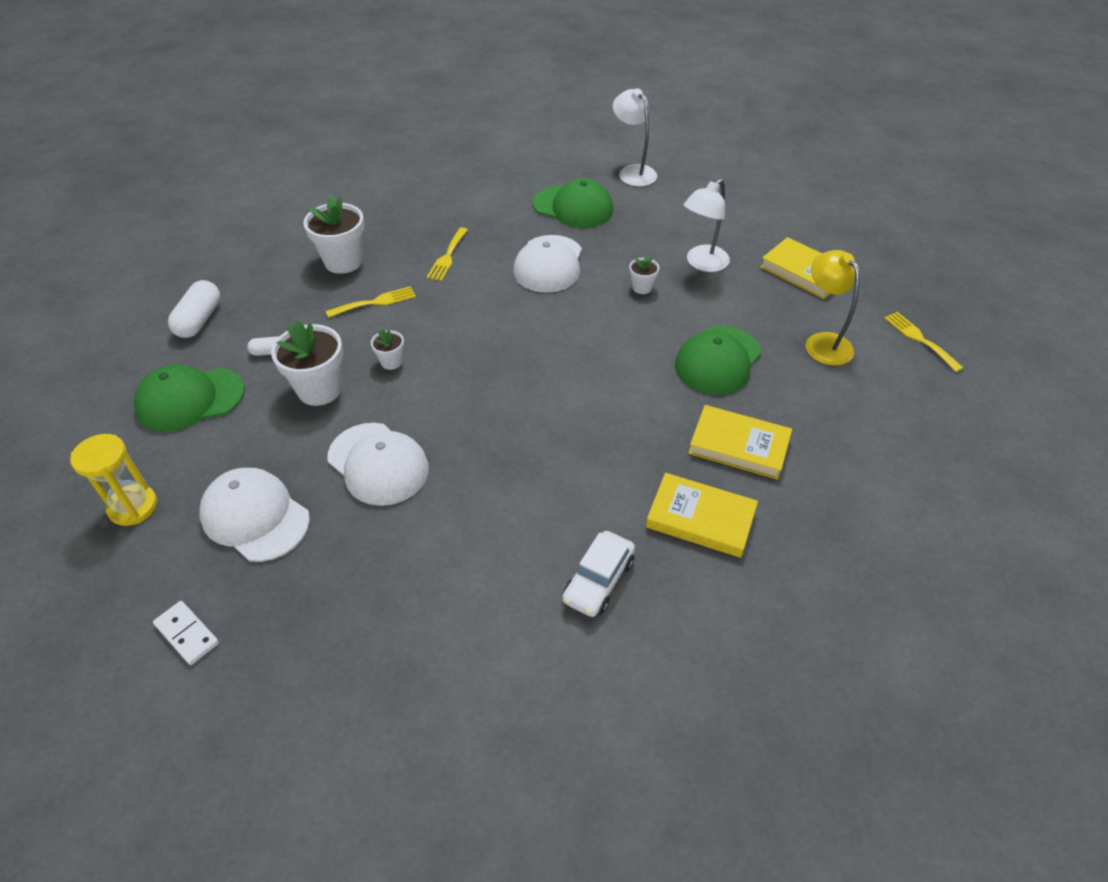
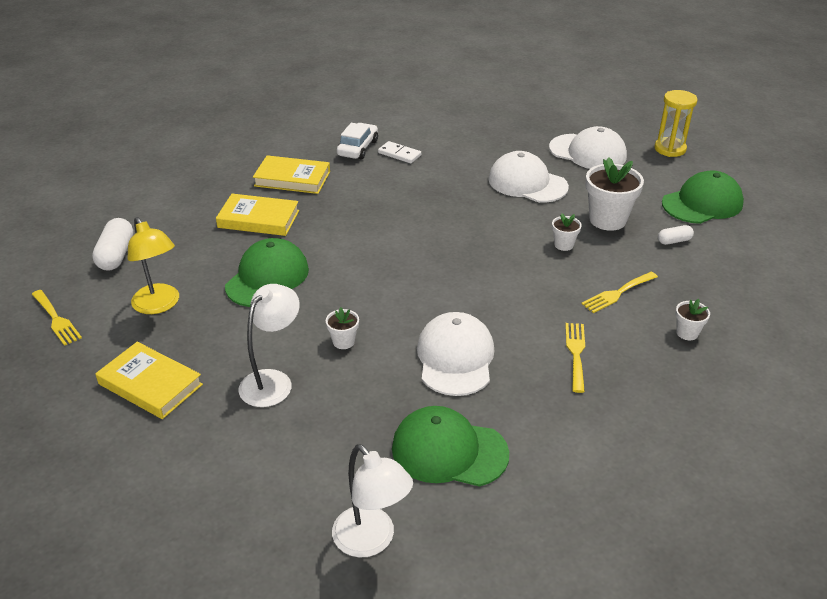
camera: 170 degrees right, 10 degrees down
(187, 634) = (580, 111): white domino -> white domino (399, 154)
(199, 320) = (767, 259): white capsule -> white capsule (116, 255)
(343, 261) = (687, 333): white flower pot -> white flower pot, size x0.50

